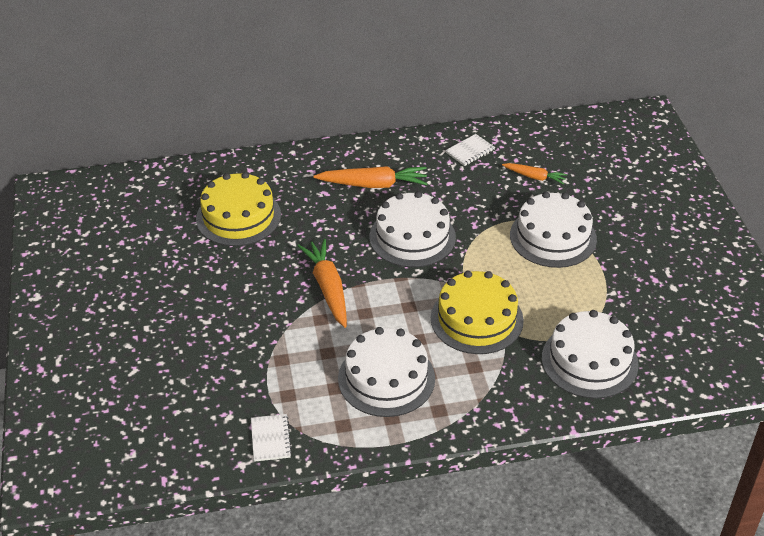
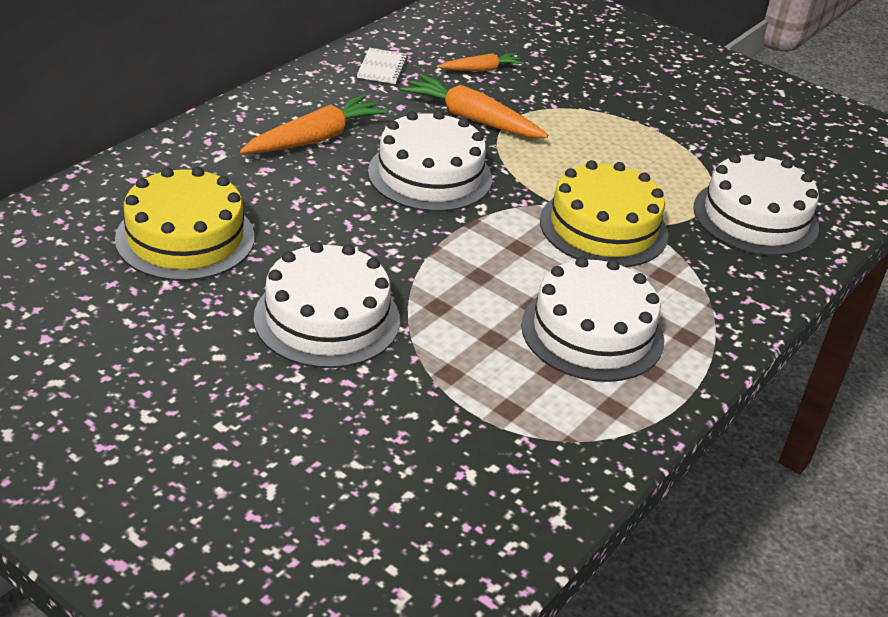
camera: 45 degrees left, 5 degrees down
(270, 439) = (553, 469): white notebook -> none
(328, 288) = (403, 268): orange carrot -> orange carrot (472, 119)
(553, 237) = (572, 118): white cake -> white cake (327, 318)

